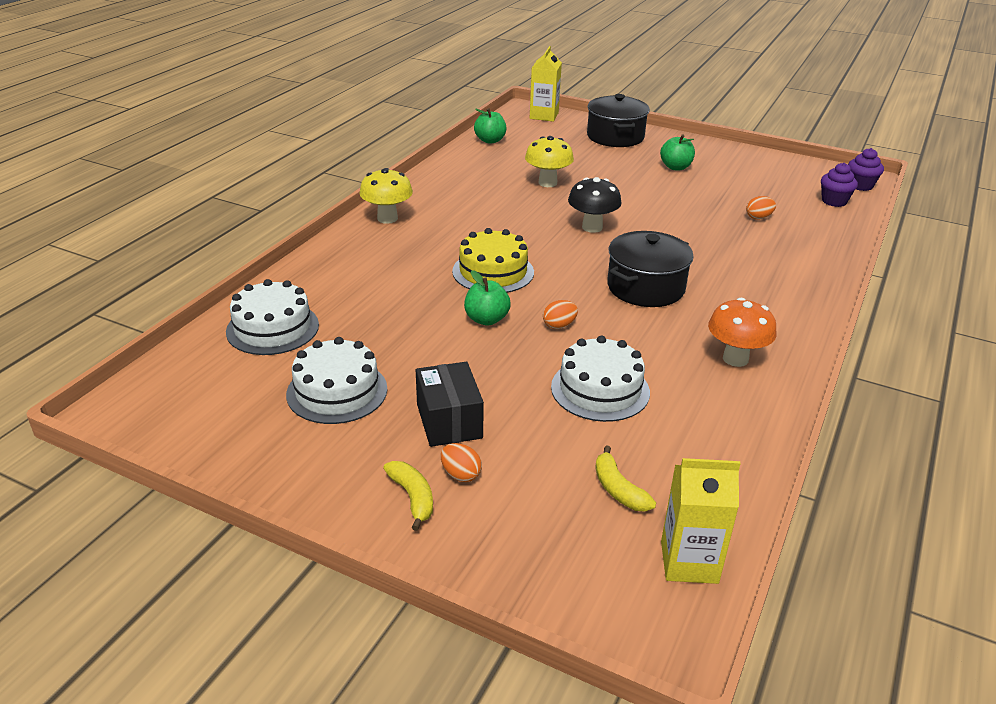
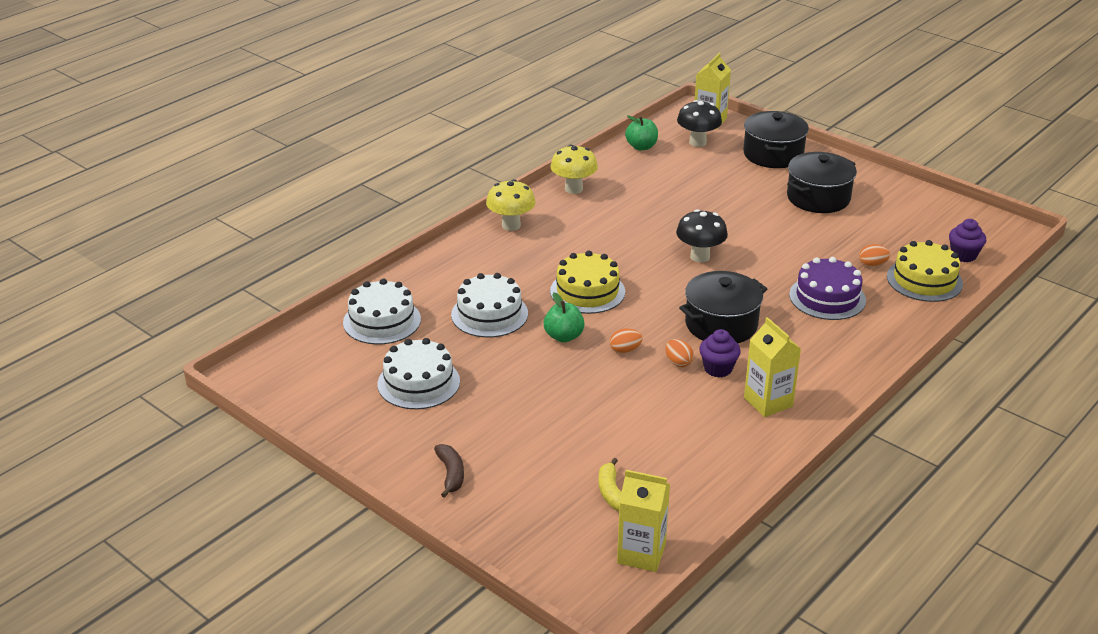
camera: 15 degrees right, 0 degrees up
(413, 497) = (451, 474): yellow banana -> brown banana
(449, 421) = (499, 420): black box -> none
(460, 475) = (493, 463): orange egg -> orange egg (678, 363)
(541, 133) = (697, 142): none -> black mushroom
(547, 183) = (678, 203): yellow mushroom -> yellow mushroom (573, 189)
(600, 389) = (635, 412): white cake -> white cake (489, 314)
(675, 167) = (818, 198): green apple -> black pot
(734, 251) = (827, 297): none -> purple cake
(735, 359) = (768, 402): orange mushroom -> yellow carton
(813, 225) = (924, 280): none -> yellow cake
(860, 185) = (1005, 240): purple cupcake -> purple cupcake (718, 369)

